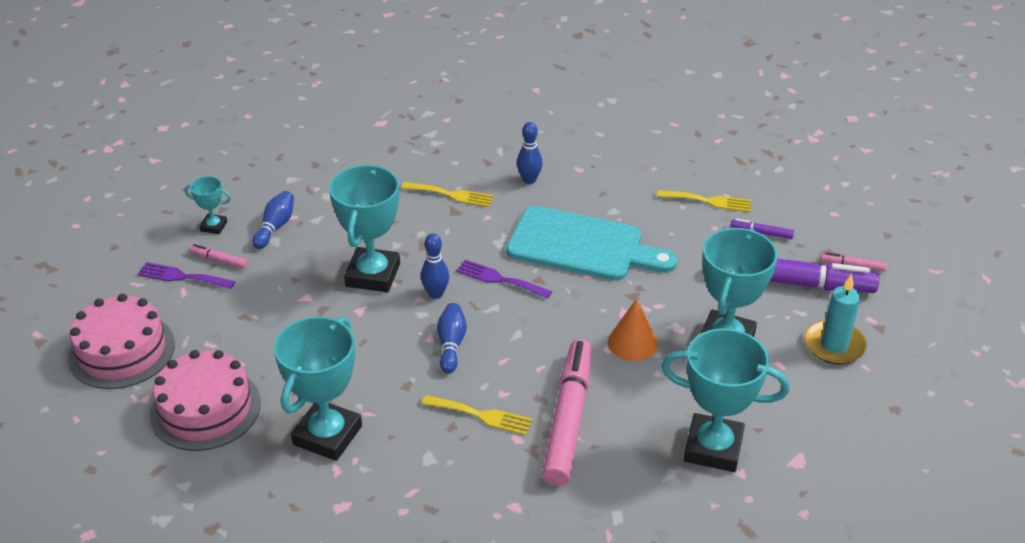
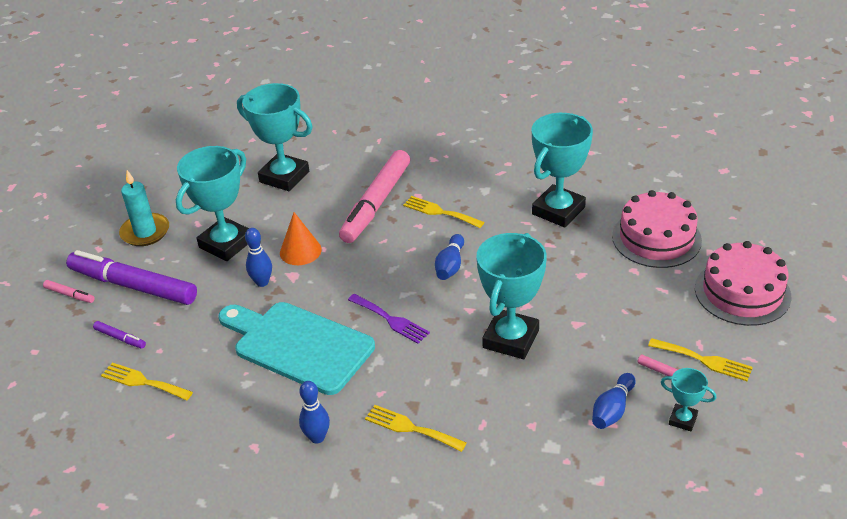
camera: 165 degrees left, 0 degrees up
(182, 277) = (704, 360): purple fork -> yellow fork
(436, 294) = (454, 312): blue bowling pin -> blue bowling pin (262, 282)

